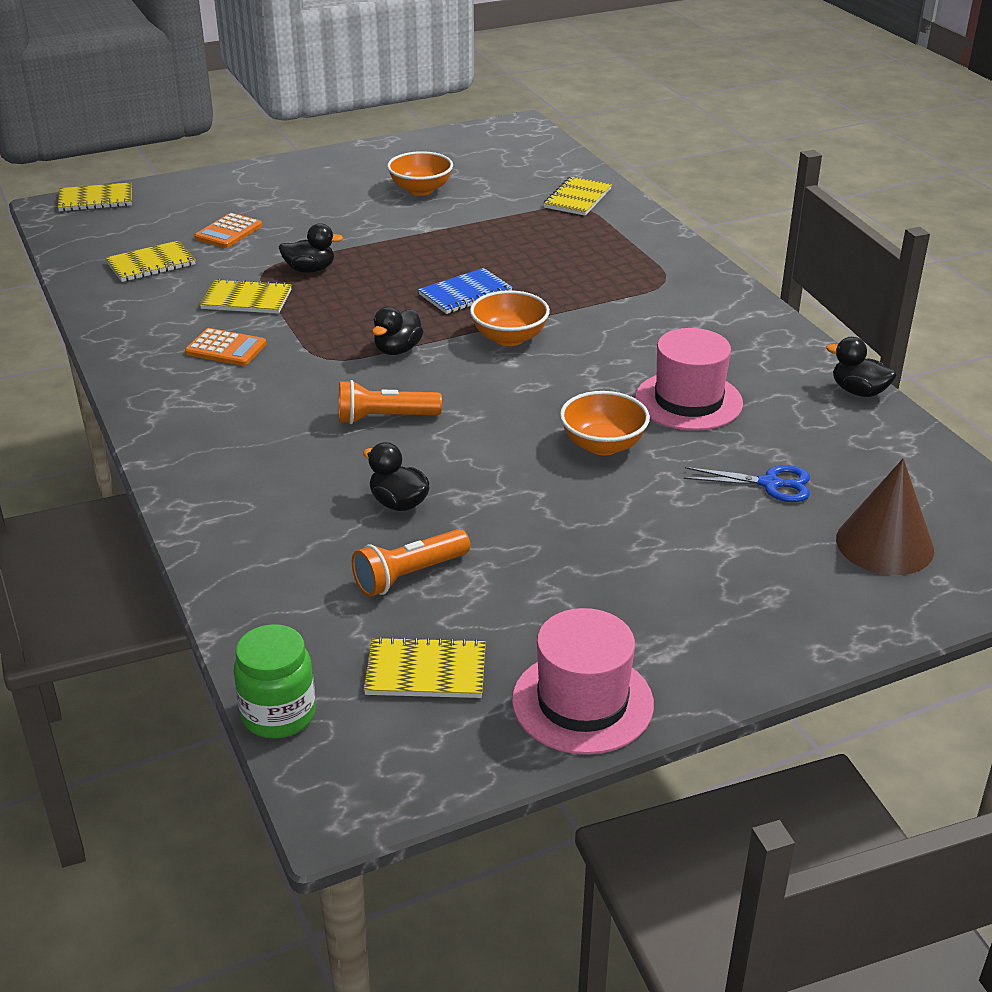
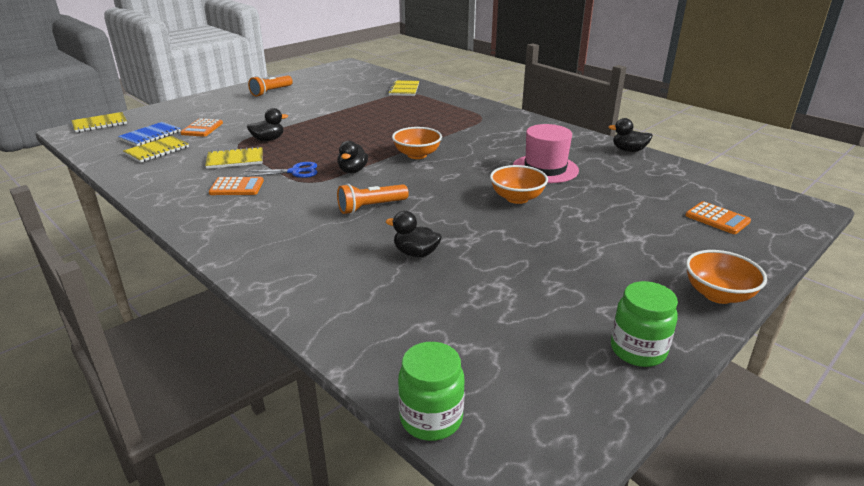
camera: 20 degrees left, 5 degrees down
(409, 575) = (456, 296): orange flashlight -> orange flashlight (271, 92)
(421, 190) = (311, 96): orange bowl -> orange bowl (718, 294)
(426, 671) = (517, 356): yellow notebook -> none
(465, 294) = (374, 138): blue notebook -> blue notebook (150, 135)
(582, 702) = (638, 350): pink hat -> green jar
(770, 484) = (627, 201): blue scissors -> blue scissors (295, 172)
(884, 544) = (717, 219): brown cone -> orange calculator

